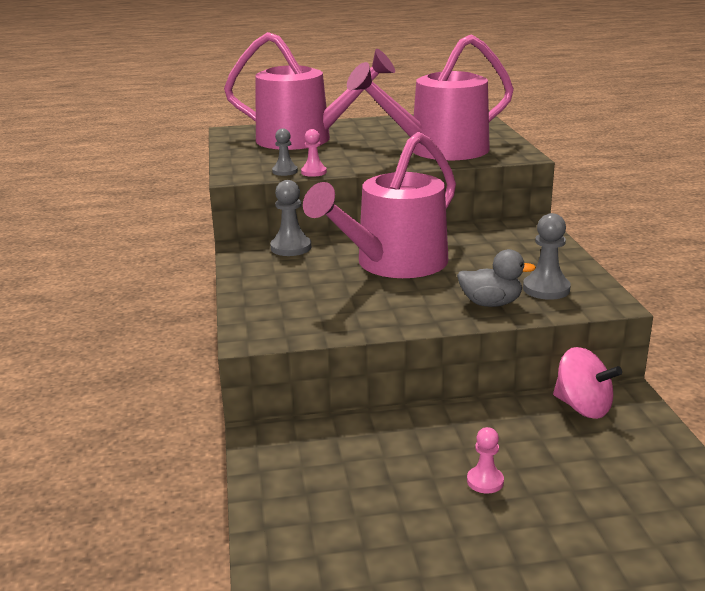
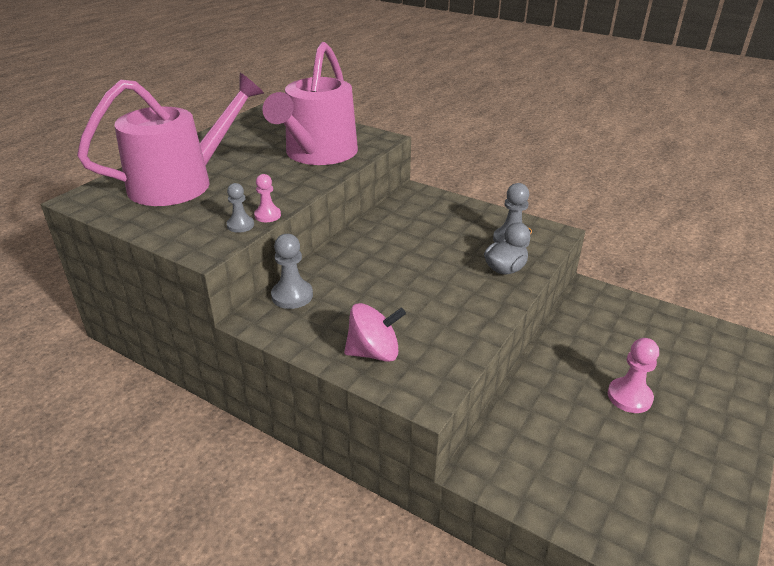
camera: 50 degrees left, 10 degrees up
(394, 263) = (393, 269): pink watering can -> none
(485, 481) = (629, 397): pink pawn -> pink pawn, size x1.56
(583, 407) = (586, 311): pink spinning top -> pink spinning top (374, 352)

